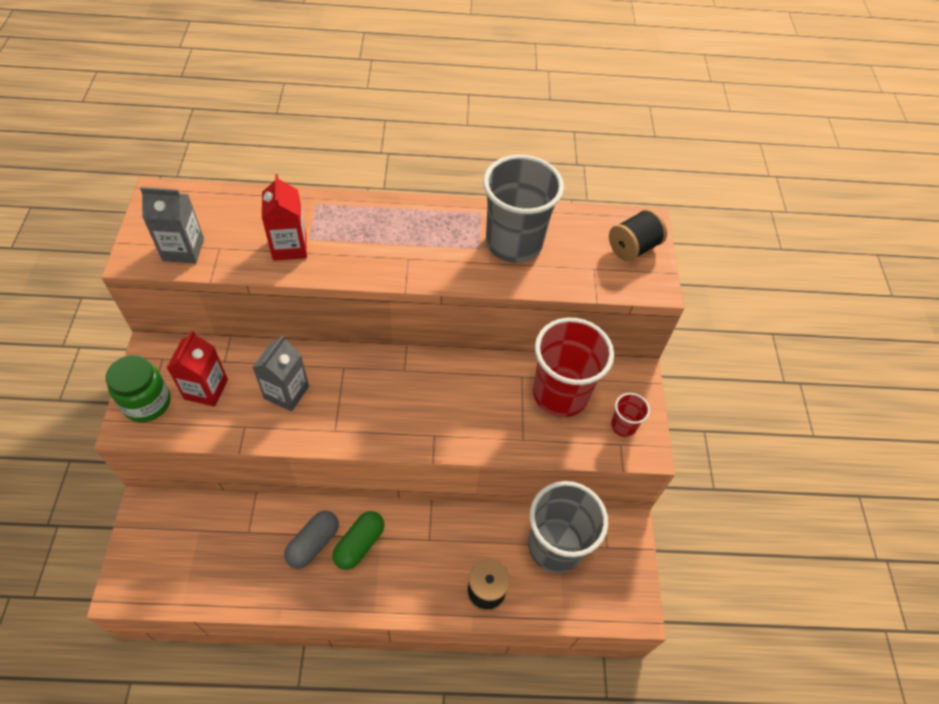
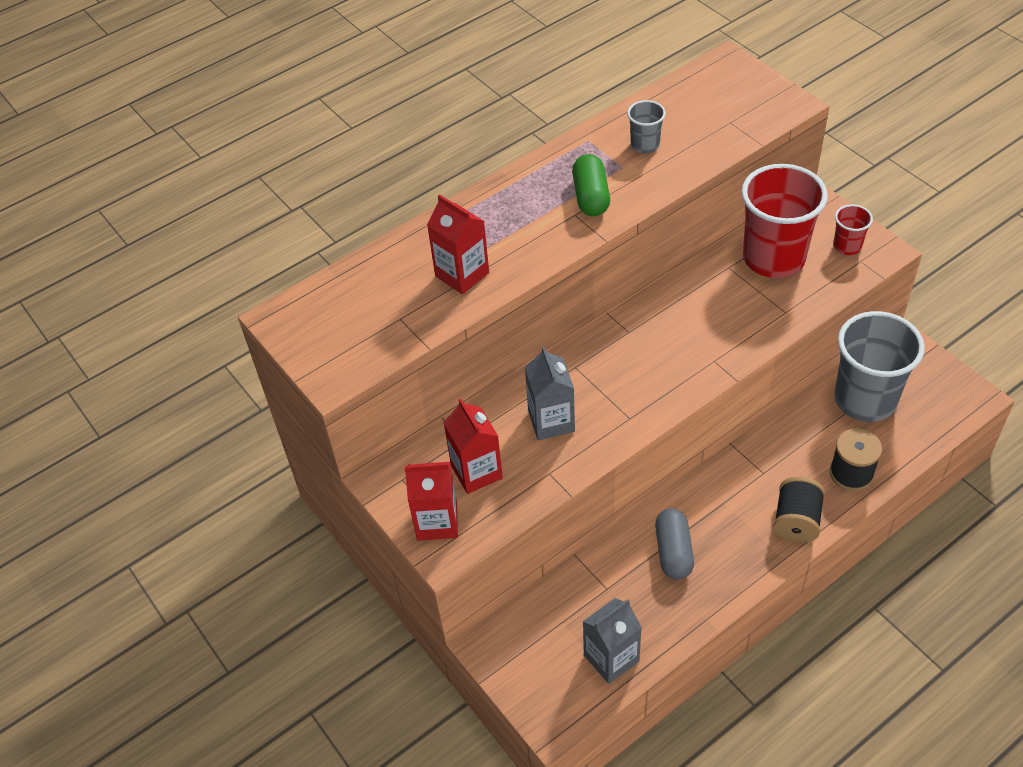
camera: 30 degrees left, 5 degrees down
(147, 403) = (437, 522): green jar -> red carton
(183, 249) = (369, 341): grey carton -> grey carton (611, 658)
(359, 544) = (712, 521): green capsule -> green capsule (591, 197)
(514, 243) = (645, 145): grey cup -> grey cup, size x0.45
(633, 248) = (740, 87): black spool -> black spool (796, 521)

